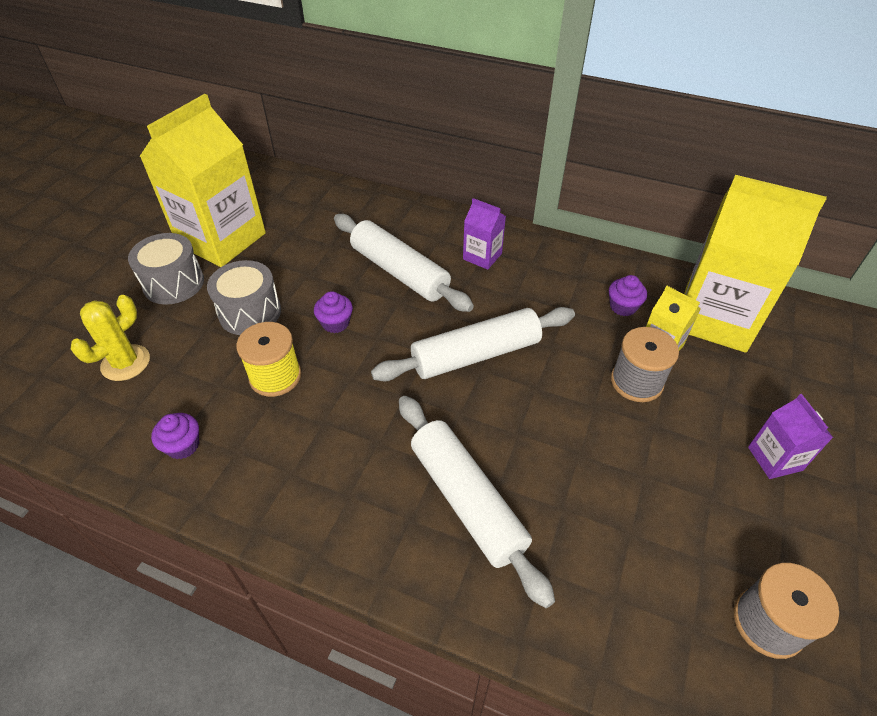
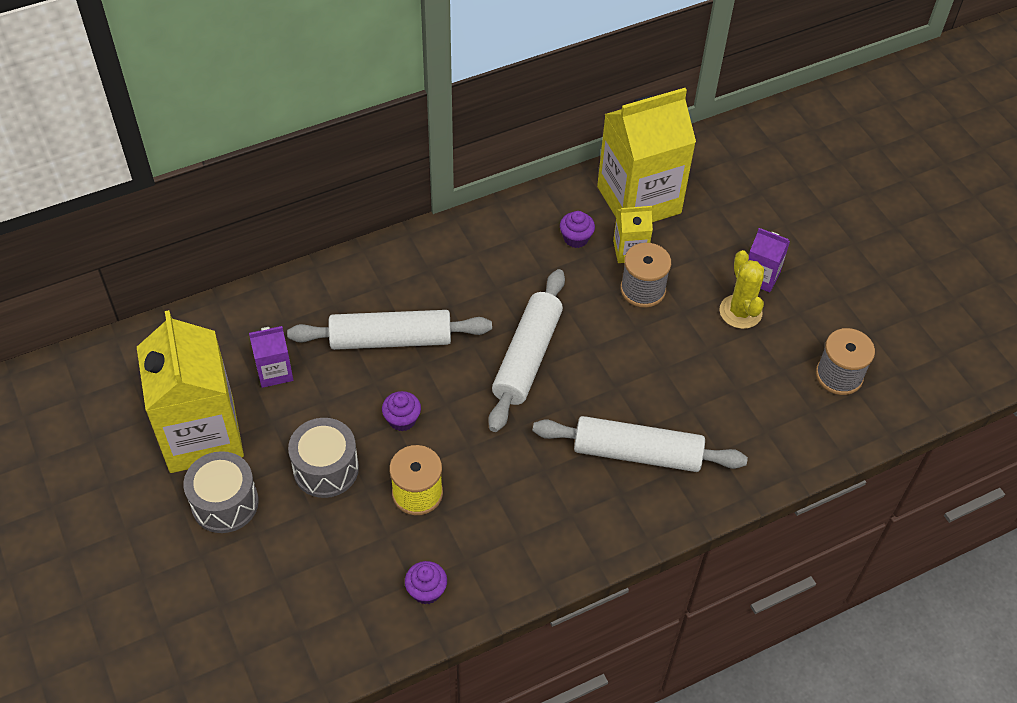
camera: 50 degrees left, 5 degrees up
(125, 363) = (293, 587): yellow cactus -> yellow cactus (740, 312)
(482, 256) = (434, 275): purple carton -> purple carton (274, 371)

